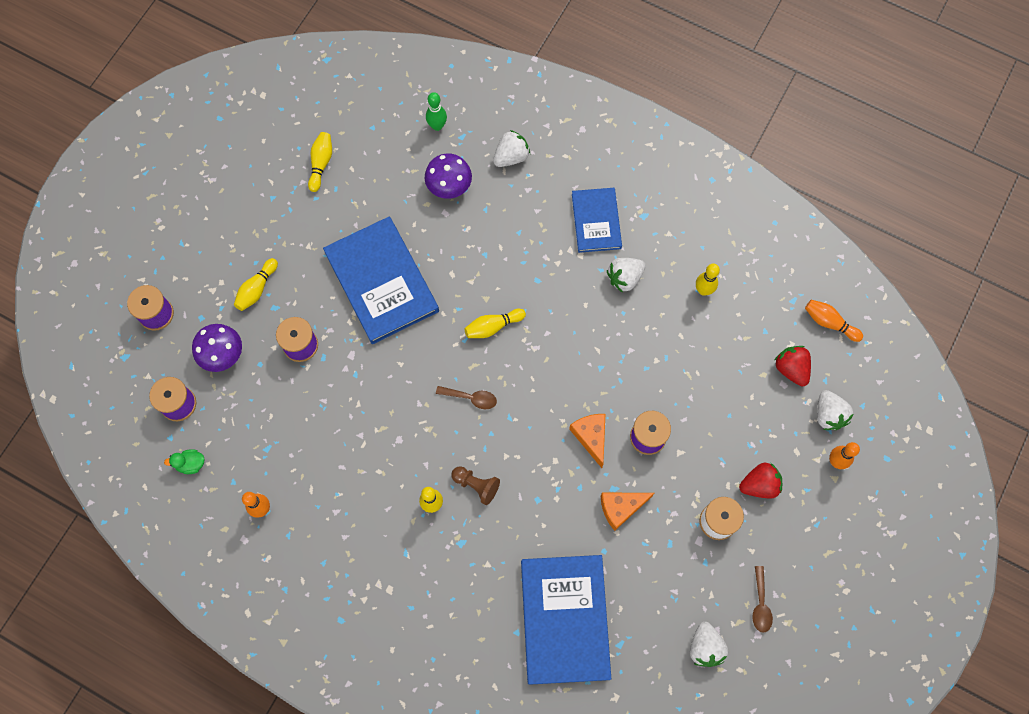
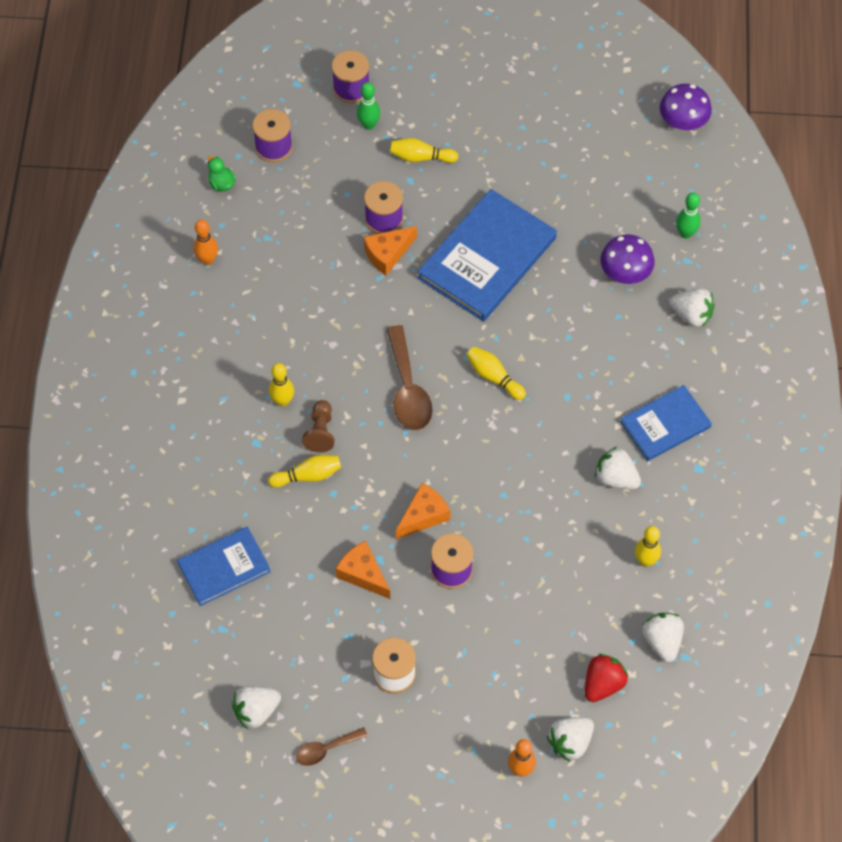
camera: 65 degrees right, 10 degrees down
(201, 316) = (369, 125): none -> green bowling pin
(222, 354) = (340, 159): purple mushroom -> purple mushroom (683, 121)
(321, 164) = (582, 151): yellow bowling pin -> yellow bowling pin (308, 476)
(336, 357) = (387, 254): none -> orange cheese
(471, 398) = (407, 389): brown spoon -> brown spoon, size x1.79
(564, 619) = (224, 567): blue book -> blue book, size x0.59
(759, 485) = (455, 700): red strawberry -> none
(774, 310) = (662, 641): none -> white strawberry
(829, 323) = (679, 704): orange bowling pin -> none

